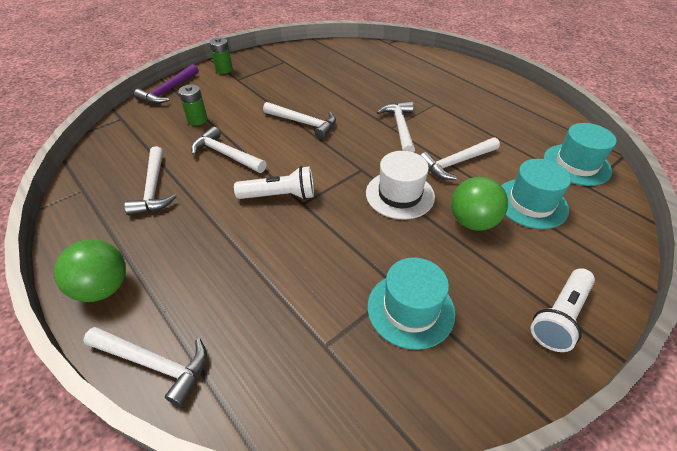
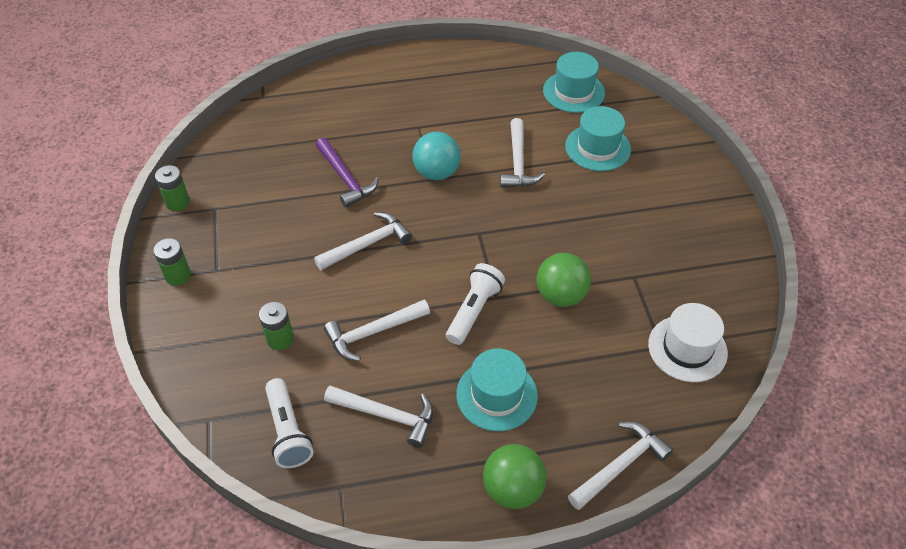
camera: 60 degrees left, 5 degrees up
(169, 91) = (180, 350): purple hammer -> purple hammer (345, 178)
(278, 50) = (177, 202): none -> green battery
(400, 128) = (436, 173): white hammer -> turquoise ball
(400, 194) = (532, 223): white hat -> white hat (687, 348)
(410, 309) = (657, 280): turquoise hat -> turquoise hat (496, 395)
(472, 222) = (594, 195): green ball -> green ball (561, 295)
(560, 317) = (707, 202): white flashlight -> white flashlight (288, 431)

